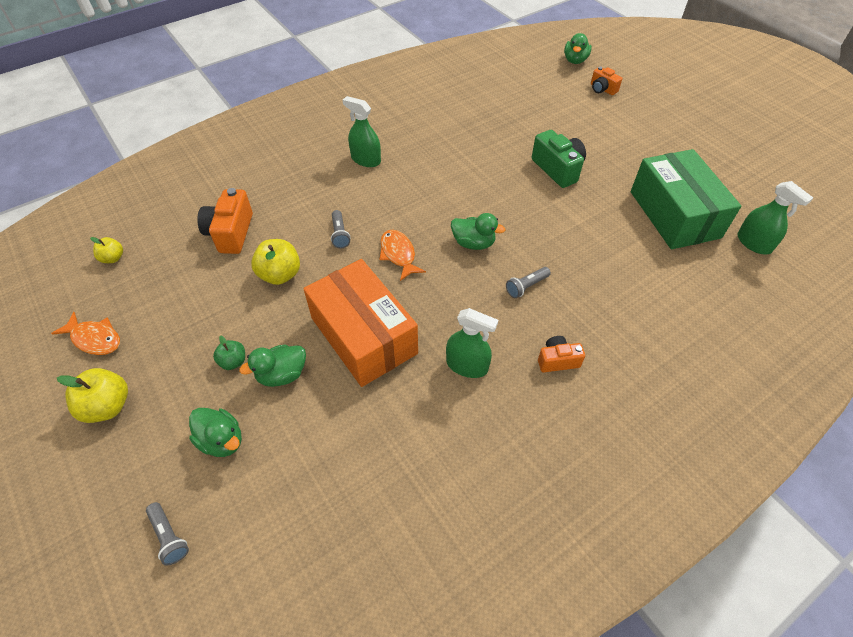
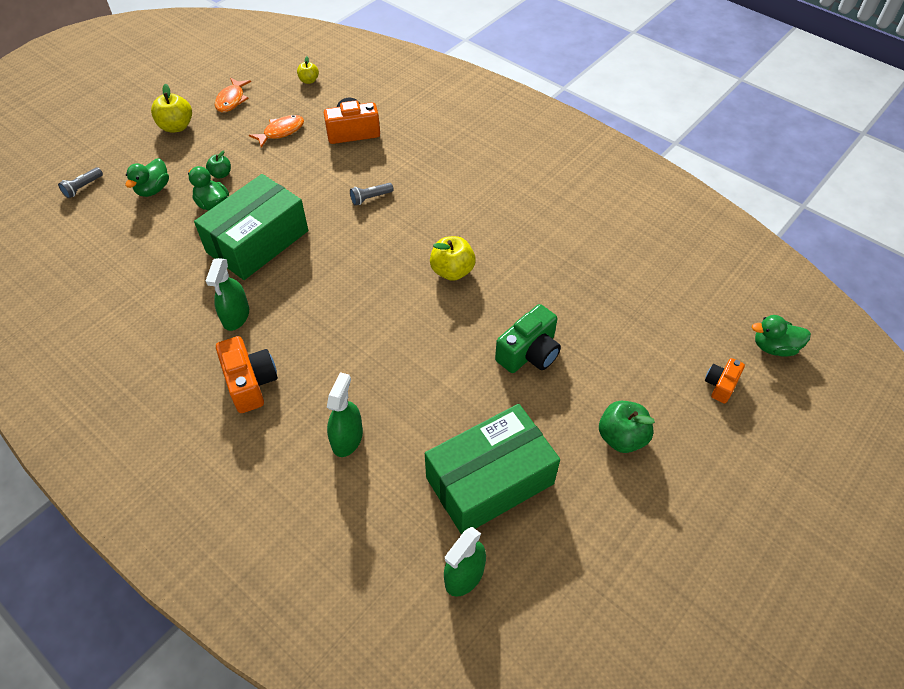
camera: 75 degrees right, 0 degrees up
(280, 274) = (313, 174): yellow apple -> yellow apple (452, 271)
(364, 335) = (258, 241): orange box -> green box
(366, 160) = (480, 191): green spray bottle -> green spray bottle (347, 438)
(398, 254) = (356, 243): orange fish -> orange fish (281, 132)
(473, 243) = (386, 295): green duck -> none
(526, 286) = (337, 346): grey flashlight -> none
(557, 360) = (250, 383): orange camera -> orange camera, size x1.66
(640, 142) = (621, 437): none -> green apple

